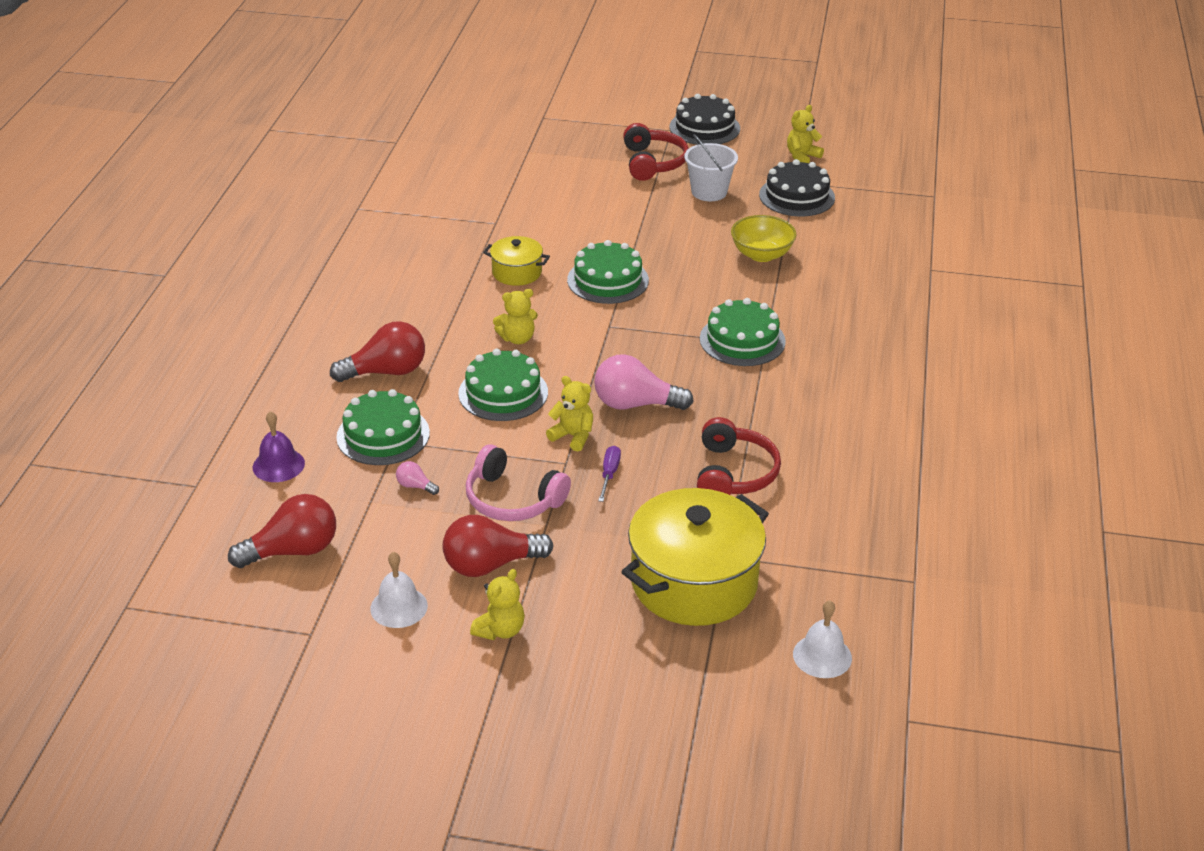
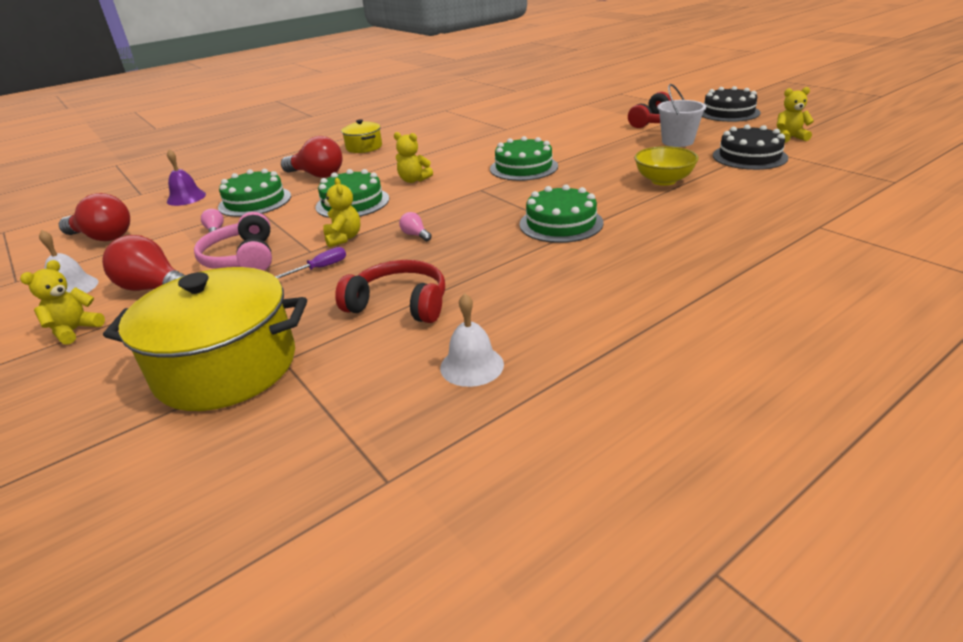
camera: 45 degrees right, 5 degrees down
(500, 630) = (75, 330): yellow teddy bear -> yellow teddy bear turned 135 degrees clockwise
(517, 272) = (475, 151): yellow pot -> yellow pot (364, 147)
(635, 404) = (415, 235): pink light bulb -> pink light bulb, size x0.45
(734, 473) = (399, 304): red headphones -> red headphones turned 120 degrees counterclockwise
(822, 656) = (183, 498): white bell -> white bell (472, 366)

